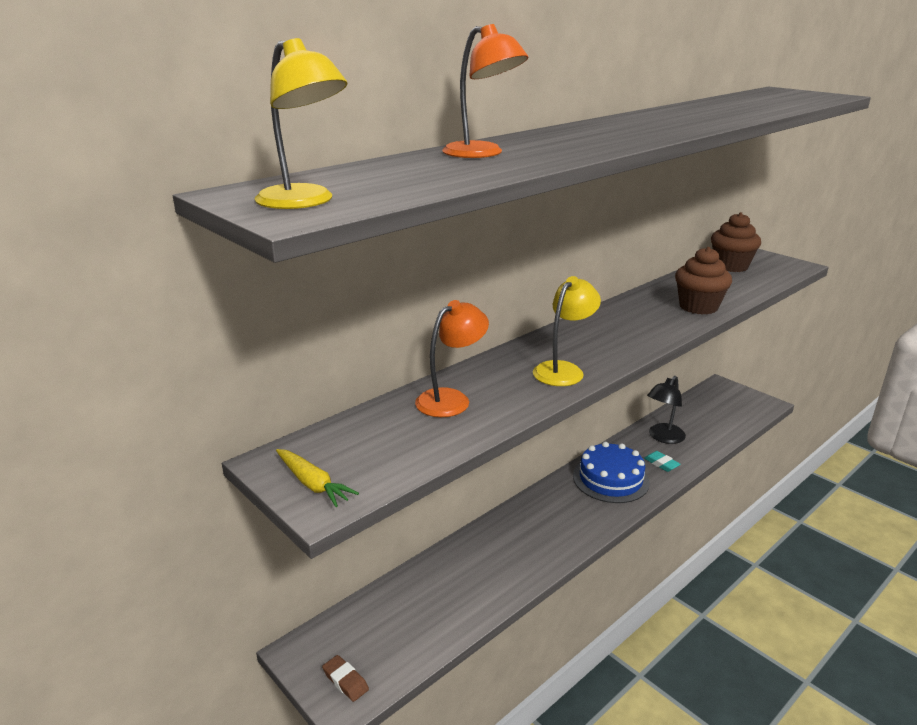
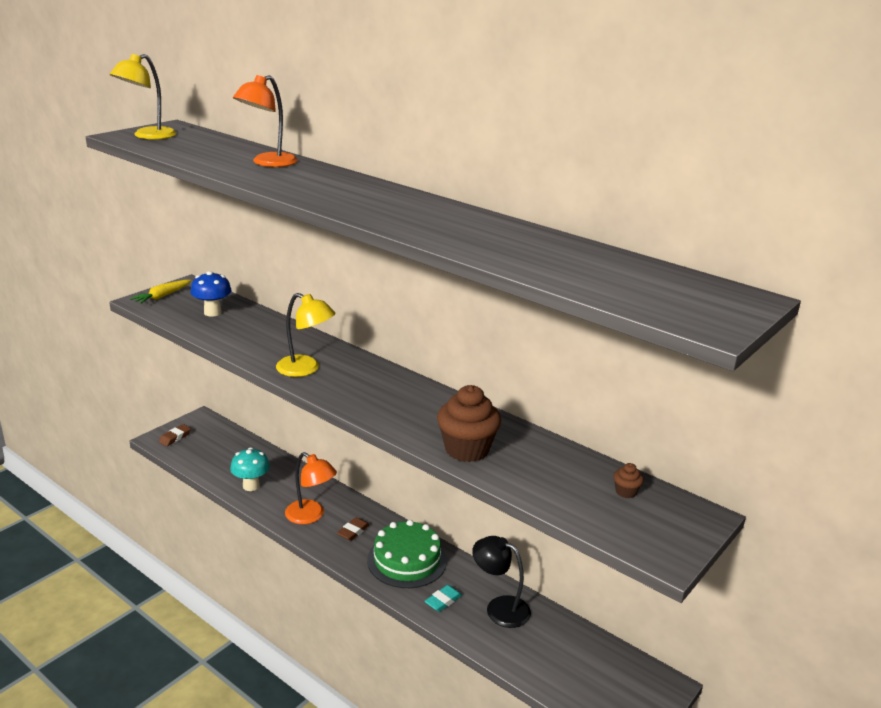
camera: 80 degrees right, 0 degrees up
(392, 434) = (212, 312): none -> blue mushroom
(451, 399) = (258, 328): orange lamp -> orange lamp (310, 516)
(482, 589) = (251, 486): none -> turquoise mushroom
(570, 510) = (353, 531): none -> brown eraser
(610, 479) = (407, 560): blue cake -> green cake
(731, 266) = (626, 492): brown cupcake -> brown cupcake, size x0.44

